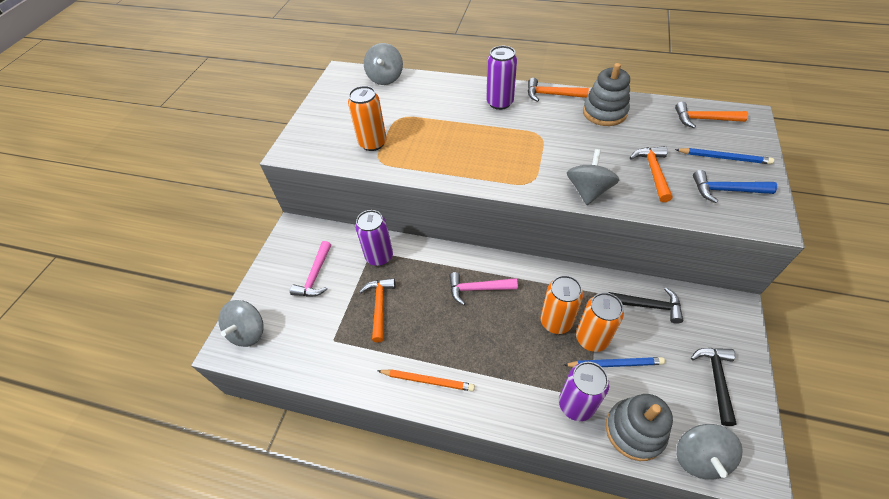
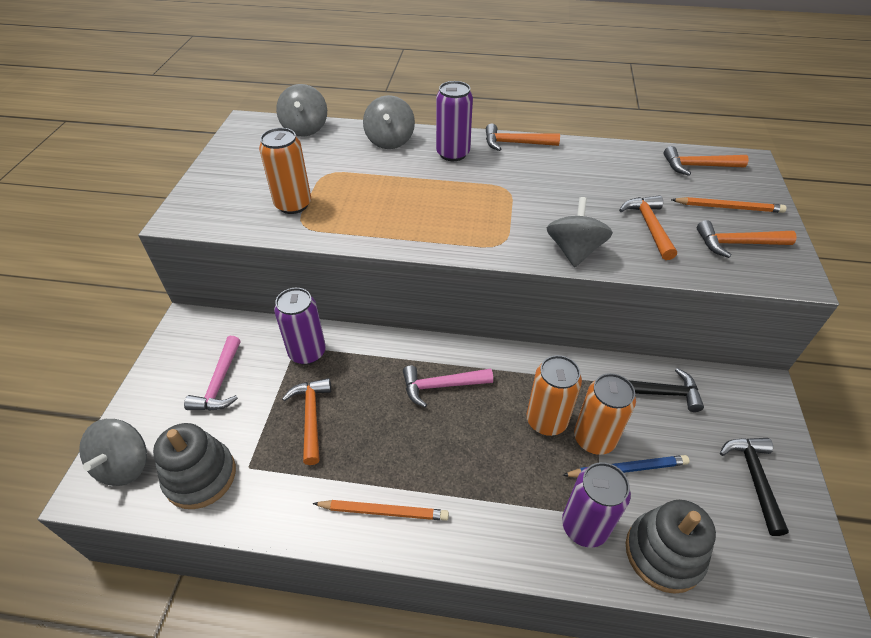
camera: 10 degrees left, 5 degrees down
(604, 112) = (581, 161): grey stacking toy -> grey stacking toy (200, 476)
(699, 457) = (749, 580): grey spinning top -> grey spinning top (390, 141)
(723, 158) = (728, 207): blue pencil -> orange pencil
(726, 190) = (737, 244): blue hammer -> orange hammer

